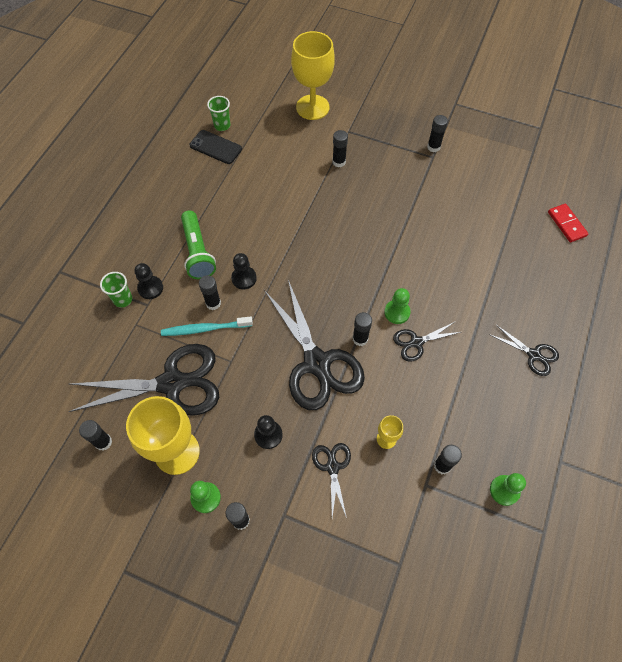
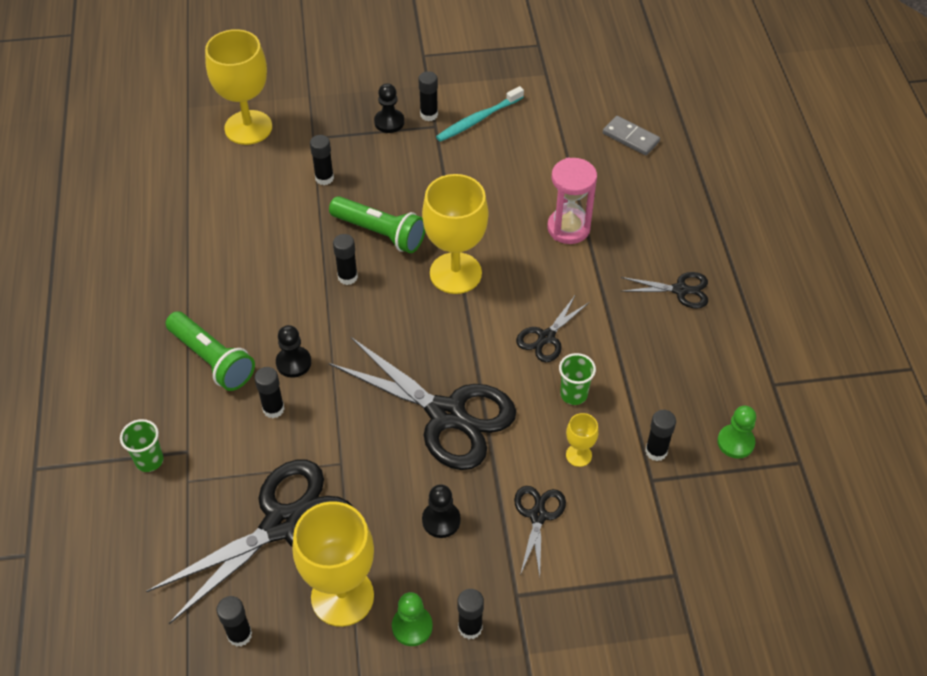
camera: 30 degrees left, 10 degrees down
(150, 288) = (178, 430): black pawn -> black pawn (389, 122)
(204, 329) = (282, 443): turquoise toothbrush -> turquoise toothbrush (478, 120)
(215, 147) = (151, 226): black phone -> none
(222, 125) = (141, 196): green cup -> green cup (573, 394)
(332, 467) = (538, 515): black scissors -> black scissors turned 45 degrees clockwise
(351, 215) = (380, 233): none -> green flashlight
(360, 339) = (480, 364): black glue stick -> black glue stick (347, 277)
(383, 267) = (455, 273): none -> yellow goblet
(397, 312) = (504, 316): green pawn -> none
(480, 270) = (568, 228): none -> pink hourglass
(566, 224) = (630, 138): red domino -> grey domino

